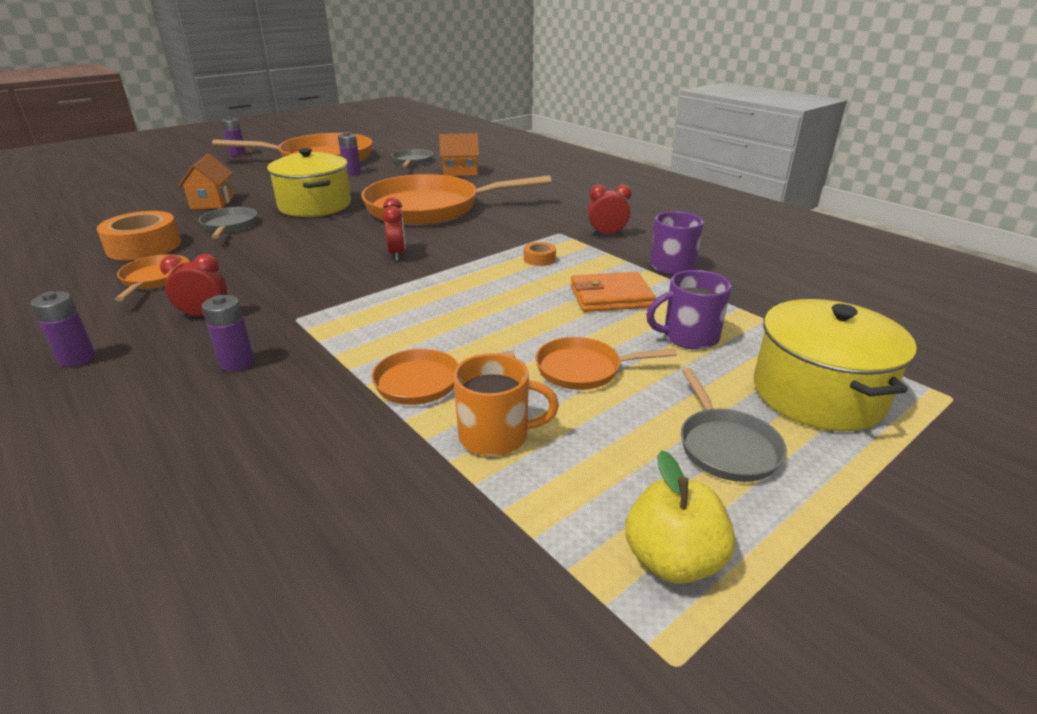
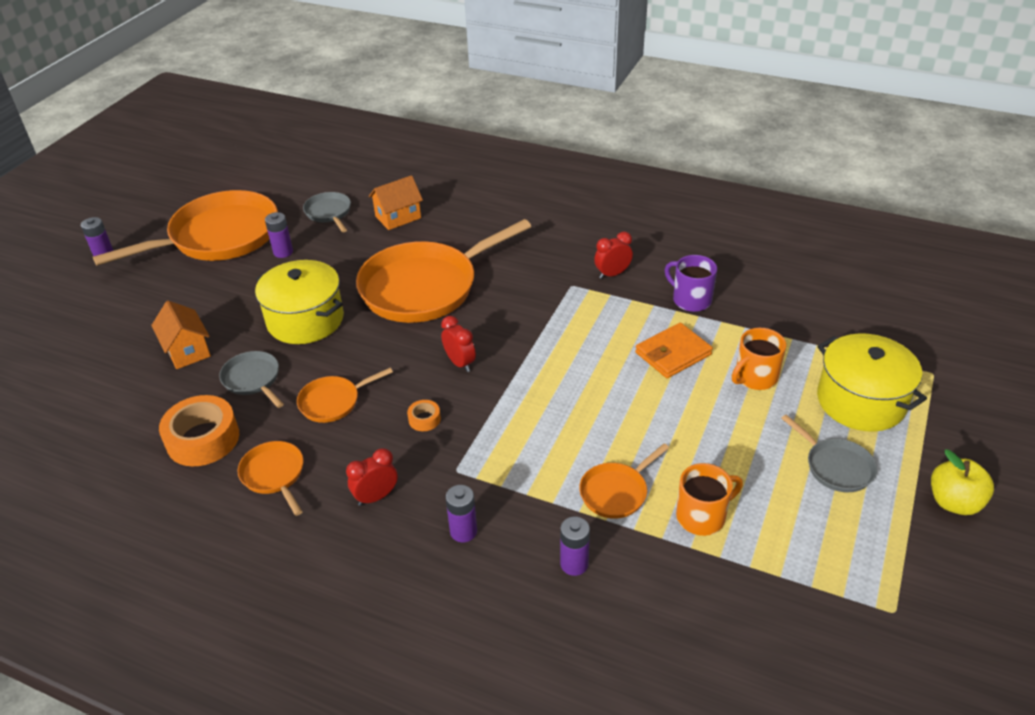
camera: 25 degrees left, 10 degrees up
(77, 358) = (329, 581): purple battery -> purple battery (574, 564)
(539, 259) = (584, 327): orange tape -> orange tape (424, 419)
(584, 369) = (710, 436): orange pan -> orange pan (333, 402)
(673, 560) = (857, 556): yellow apple -> yellow apple (954, 502)
(688, 337) = (755, 377): purple mug -> orange mug

